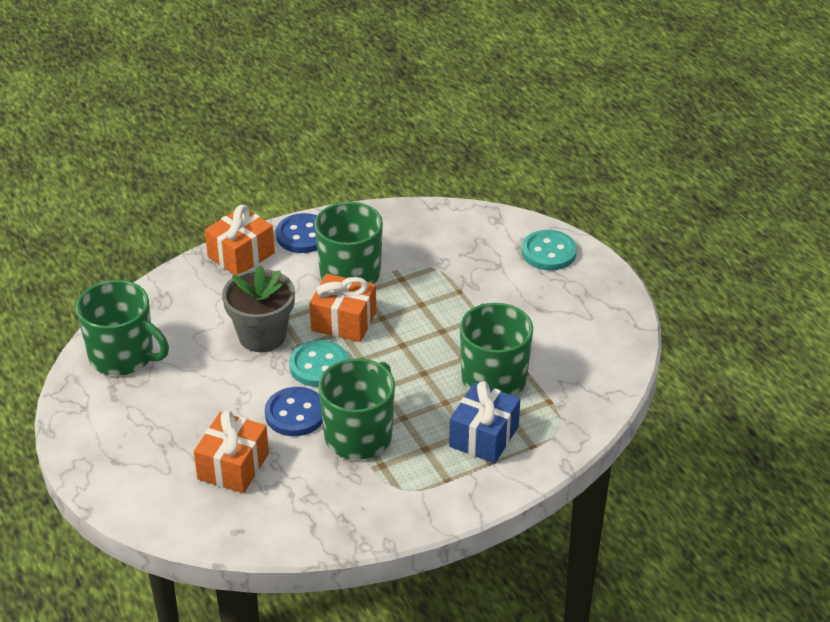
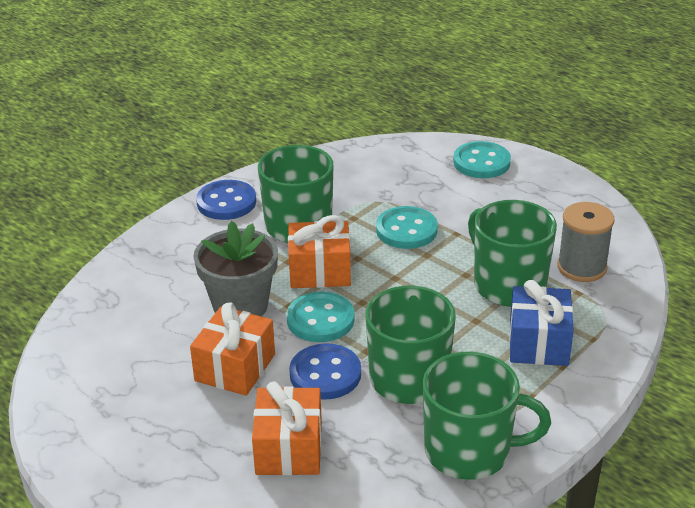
camera: 20 degrees left, 5 degrees down
(123, 356) = (92, 367): green mug -> green mug (469, 451)
(241, 255) = (171, 235): orange gift -> orange gift (235, 367)
(439, 302) = (406, 230): none -> turquoise button
(568, 379) = (581, 267): none -> grey spool

